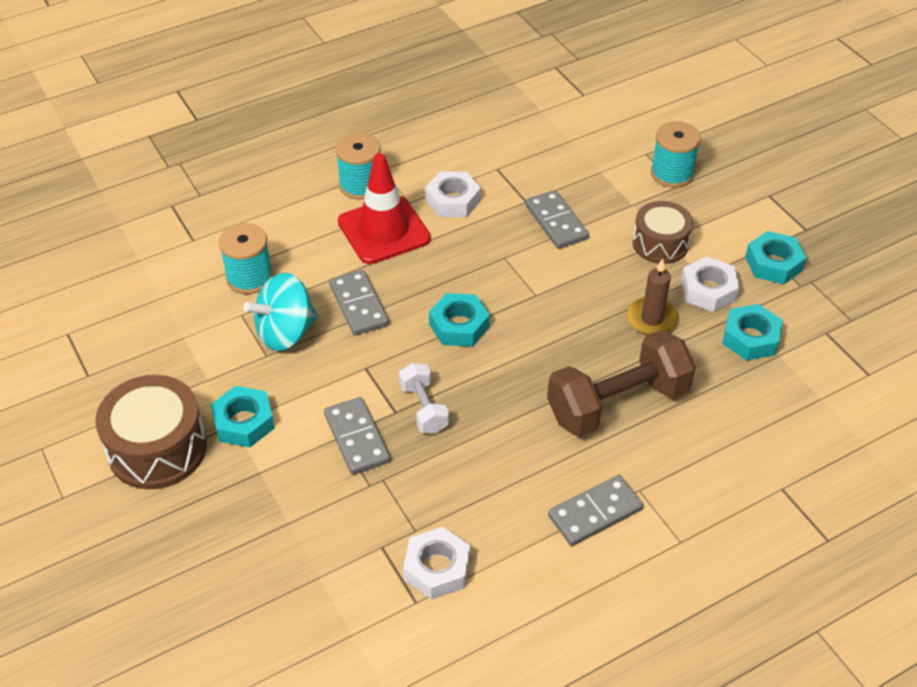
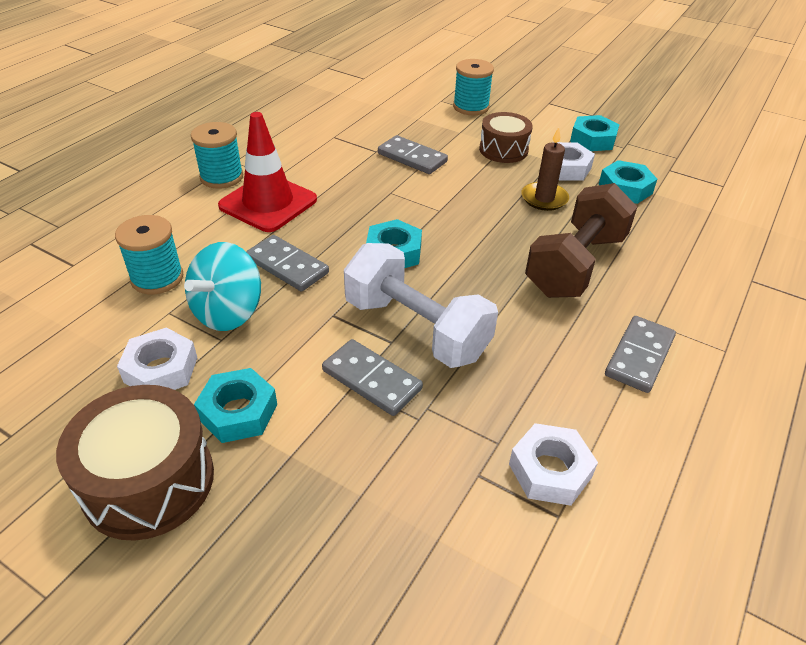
camera: 30 degrees left, 5 degrees down
(424, 408) = (416, 329): white dumbbell -> white dumbbell, size x1.94
(453, 200) = (314, 166): white nut -> white nut (161, 369)

